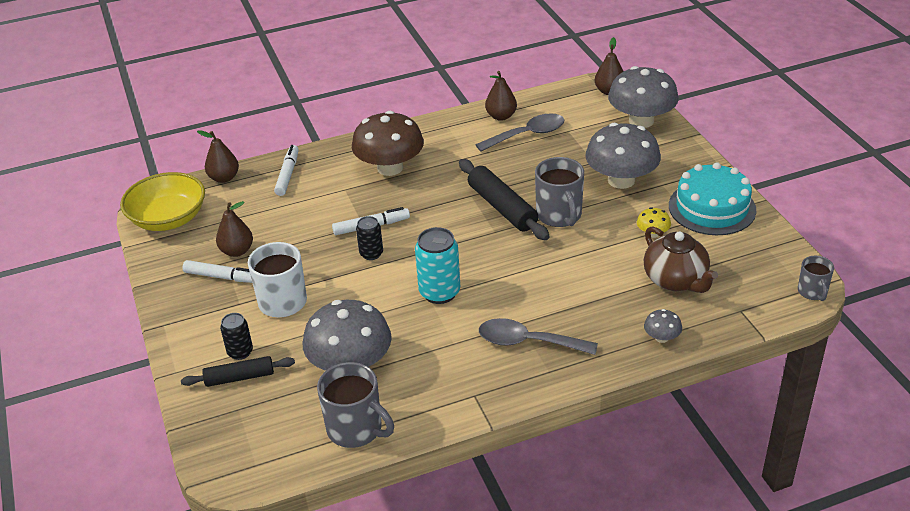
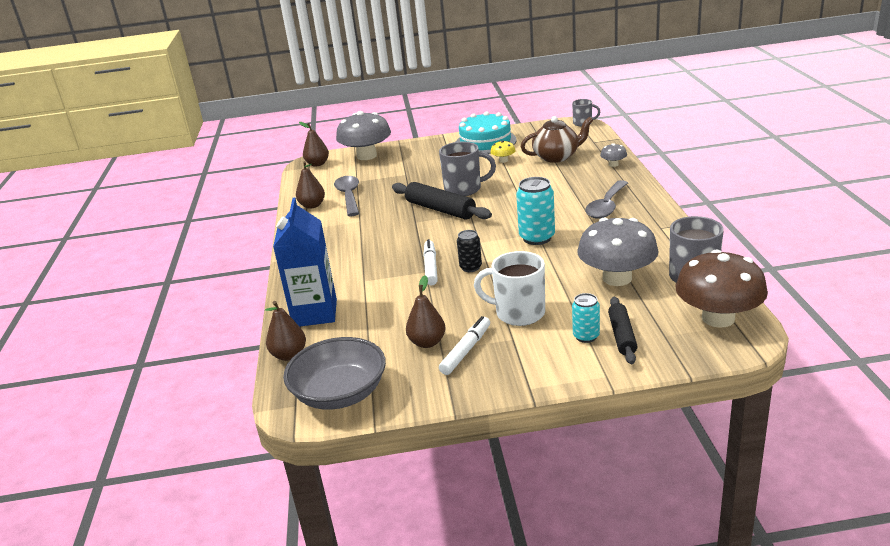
camera: 75 degrees left, 10 degrees down
(168, 219) = (340, 393): yellow bowl -> grey bowl
(240, 352) = (586, 336): black can -> turquoise can
(287, 174) = (315, 313): white marker -> blue carton
(390, 168) = (347, 257): brown mushroom -> brown mushroom (718, 318)
(502, 207) = (440, 209): black rolling pin -> black rolling pin turned 60 degrees clockwise
(621, 180) = (435, 166): grey mushroom -> none

